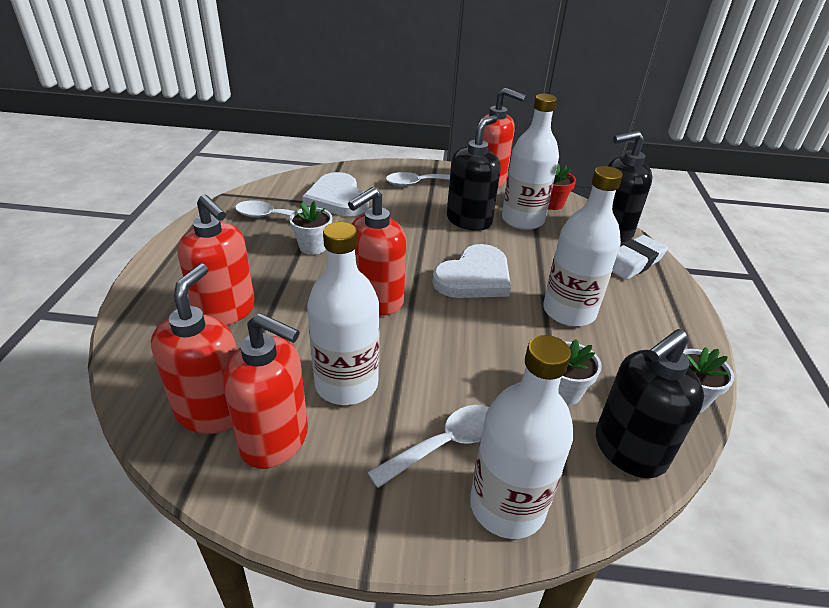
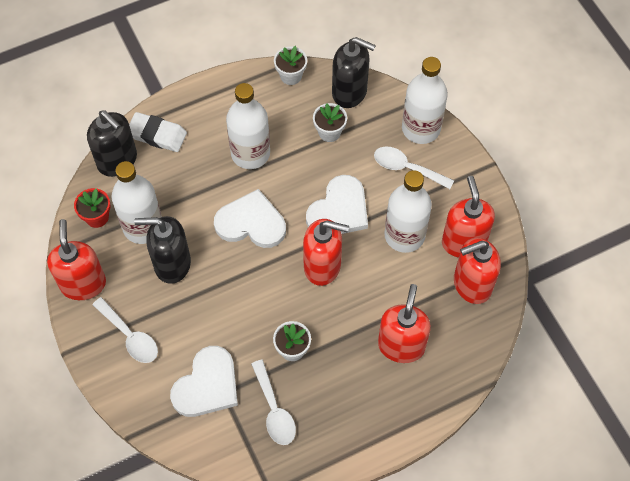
camera: 120 degrees left, 25 degrees up
(435, 344) = (339, 210): none -> white heart

